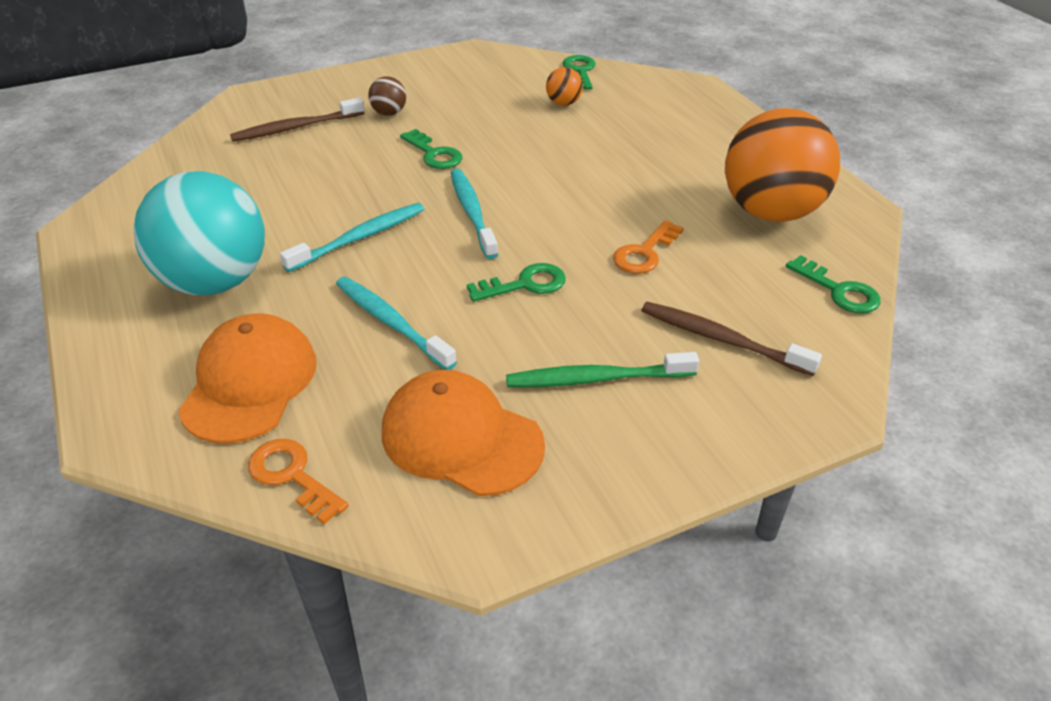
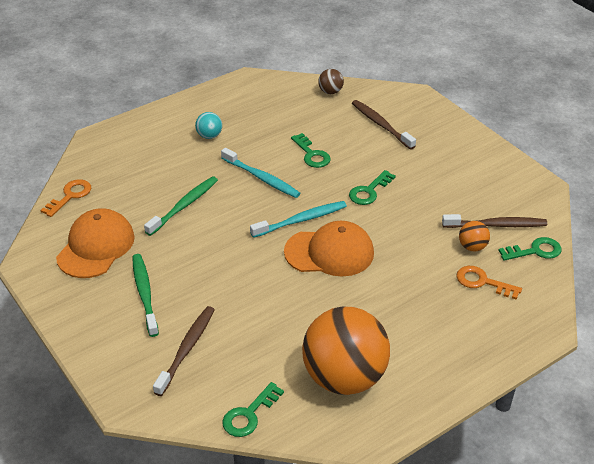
camera: 80 degrees right, 0 degrees up
(215, 282) = (209, 136): turquoise ball -> turquoise ball, size x0.41
(250, 383) = (131, 168): orange cap -> orange cap (329, 252)
(389, 113) = (418, 160): brown ball -> brown ball (330, 92)
(391, 323) = (184, 206): turquoise toothbrush -> green toothbrush
(524, 284) = (228, 254): green key -> green key (311, 154)
(531, 85) = (496, 225): none -> brown toothbrush
(645, 252) = (274, 308): orange key -> orange key (483, 282)

